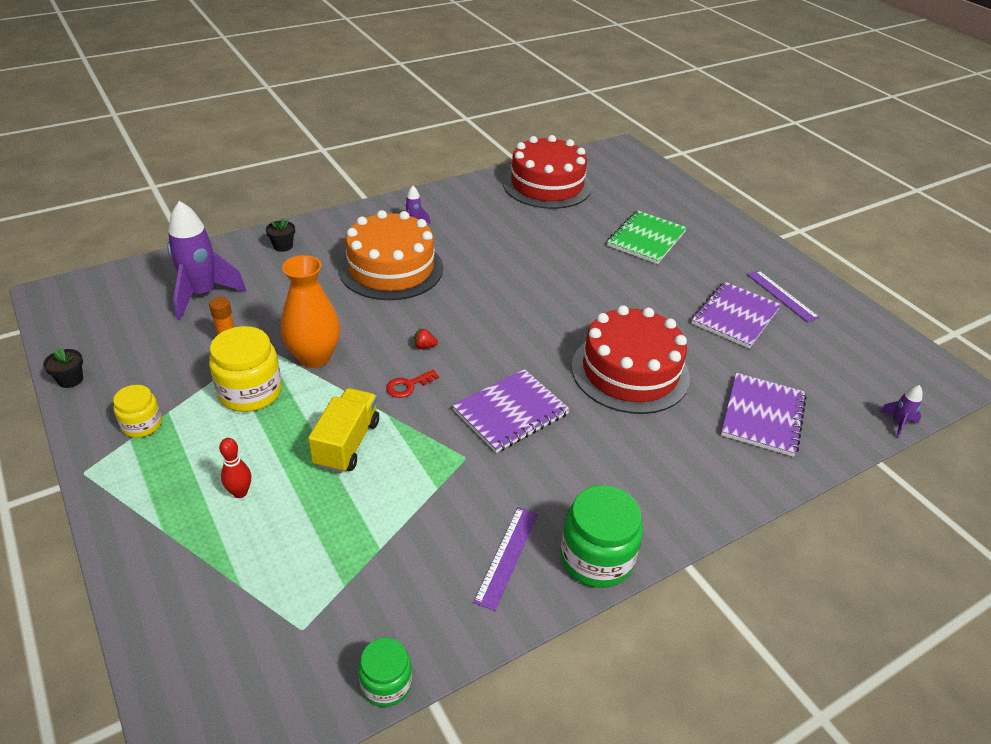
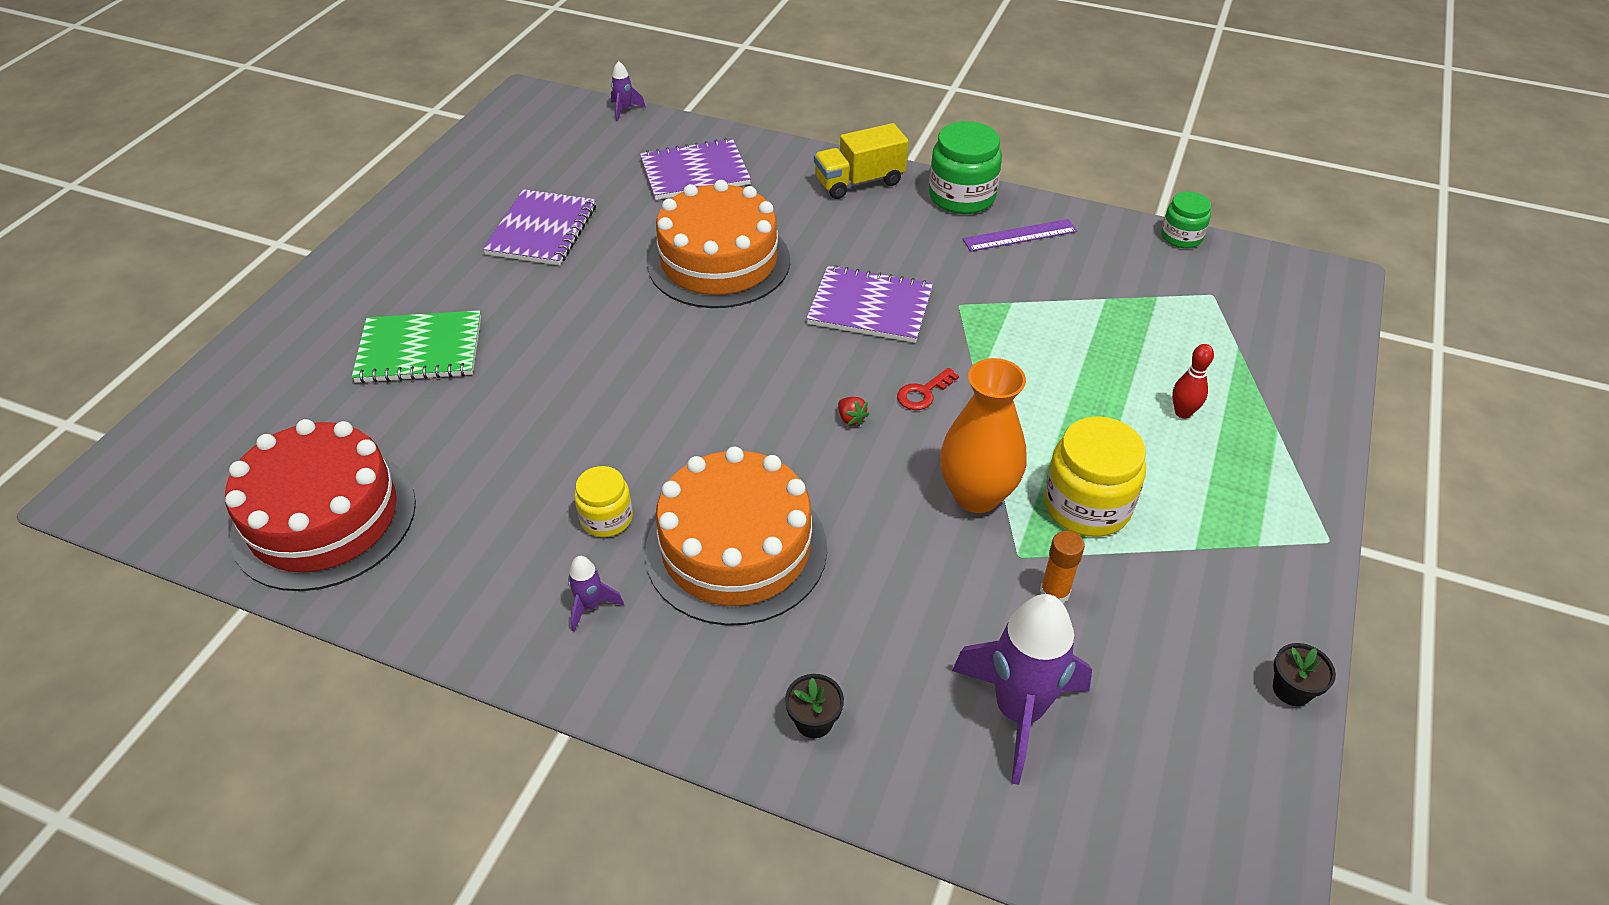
camera: 125 degrees left, 5 degrees up
(142, 424) = (1235, 553): yellow jar -> yellow jar (606, 518)
(347, 443) = (1044, 385): yellow truck -> yellow truck (859, 182)
(408, 386) = (923, 393): red key -> red key turned 120 degrees clockwise
(630, 371) = (719, 261): red cake -> orange cake
(735, 316) = (542, 230): purple notebook -> purple notebook turned 75 degrees counterclockwise
(782, 295) = (464, 213): purple ruler -> none

